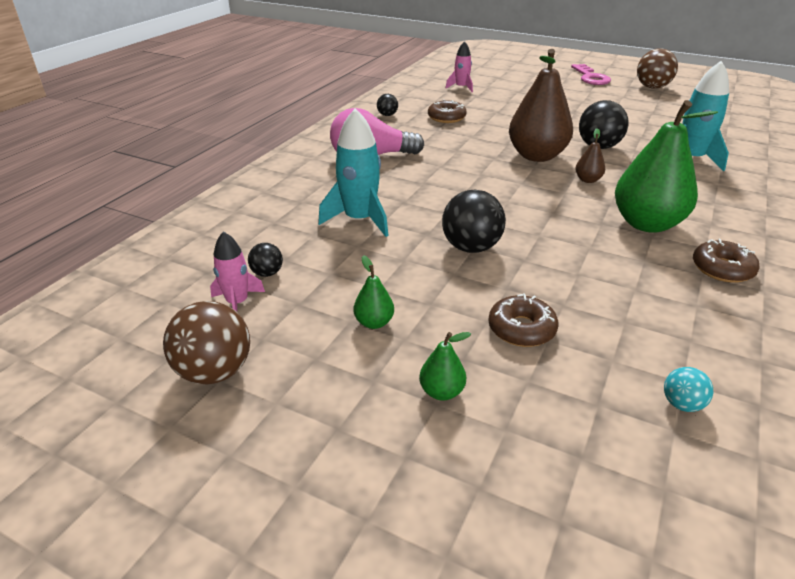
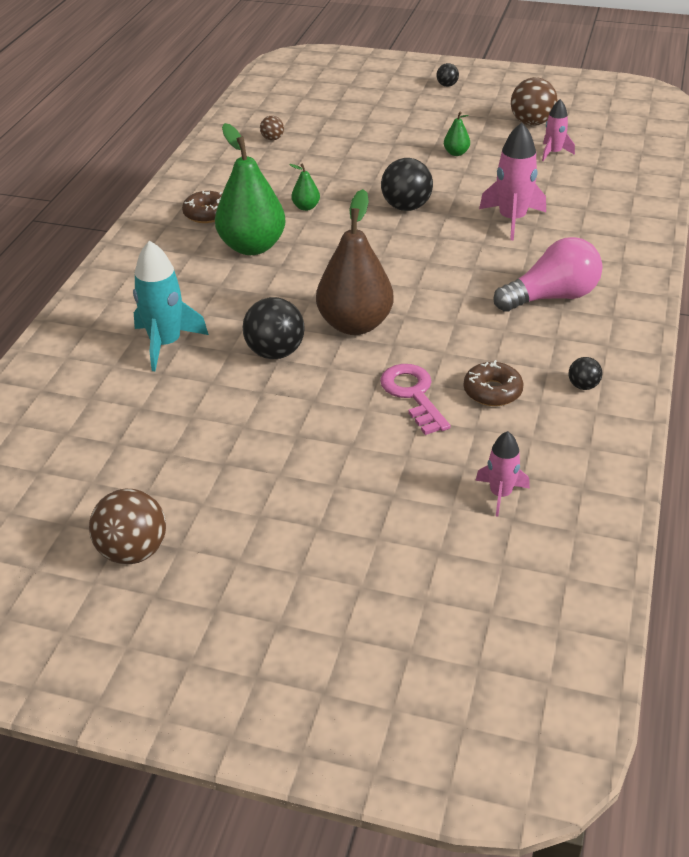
camera: 170 degrees right, 5 degrees up
(267, 273) = (551, 171): black ball -> black ball (447, 85)
(360, 220) = (512, 220): turquoise rocket -> pink rocket
(441, 392) = (402, 129): green pear -> green pear (306, 207)
(521, 329) = (361, 160): brown donut -> none
(588, 180) = (298, 293): brown pear -> none
(591, 78) = (247, 580): pink key -> pink key (413, 394)
(681, 404) = (272, 139): turquoise ball -> brown ball

